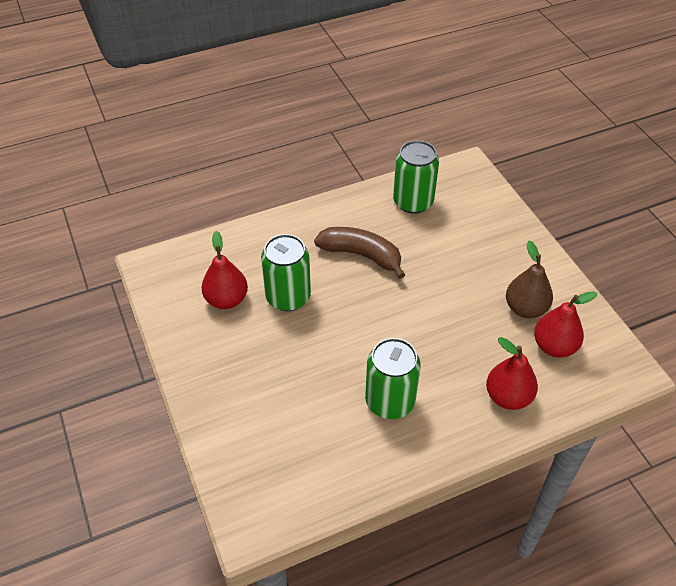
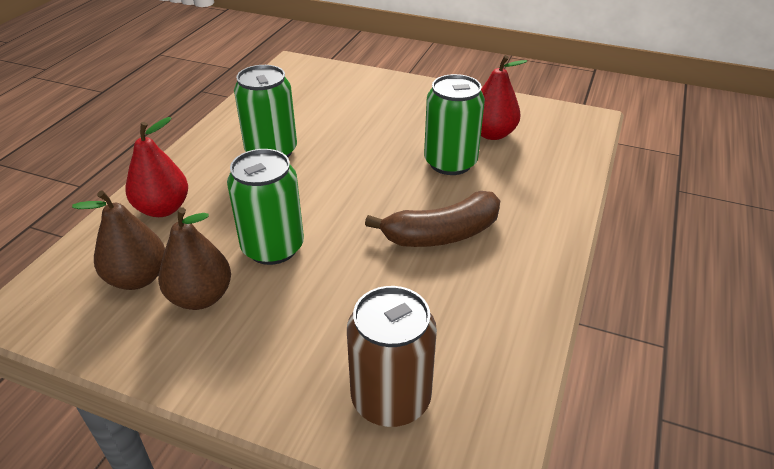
camera: 135 degrees right, 10 degrees down
(413, 202) = (476, 337): green can -> green can (273, 247)
(476, 205) = (391, 399): none -> brown can
(554, 346) = (138, 278): red pear -> brown pear

